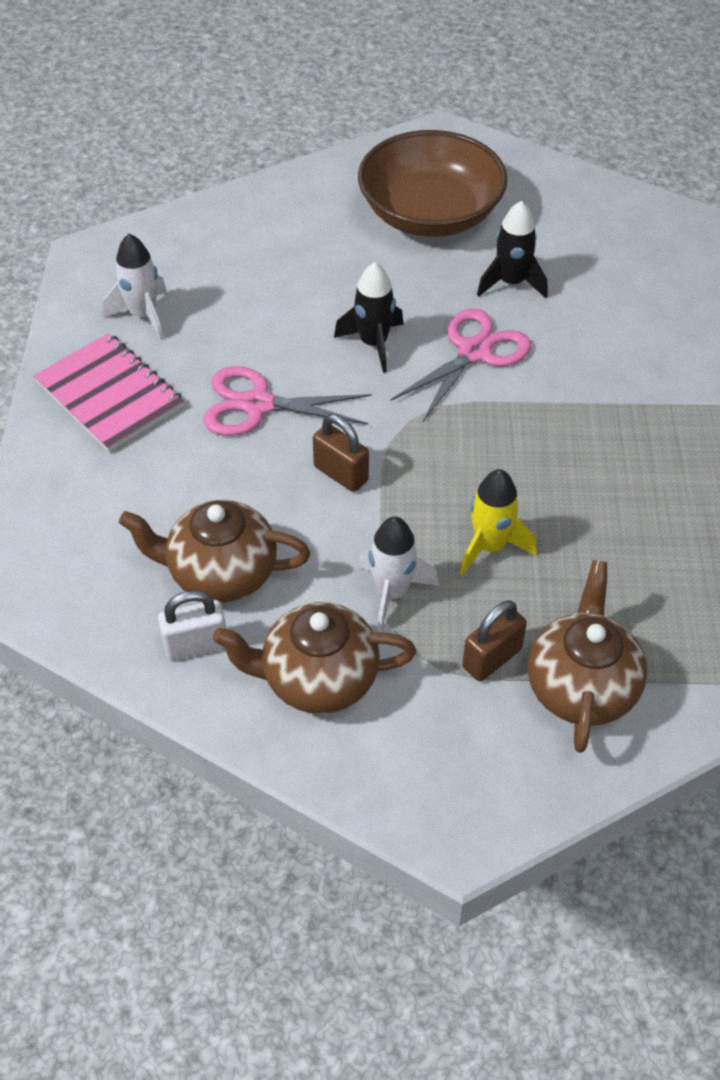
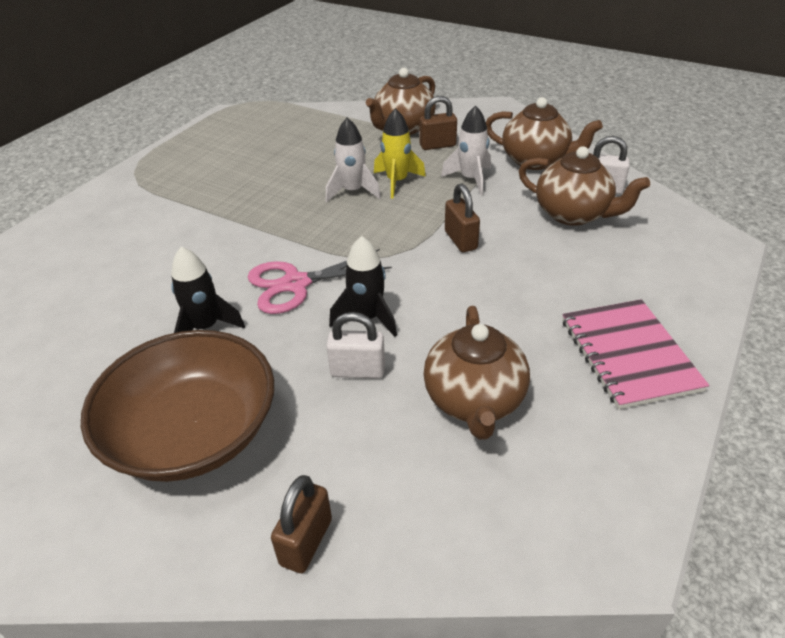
camera: 150 degrees left, 10 degrees down
(143, 315) = (573, 427): white rocket -> white rocket (352, 191)
(232, 307) = (474, 400): none -> brown teapot
(258, 404) = (496, 303): pink scissors -> none
(295, 190) = (306, 542): none -> brown padlock
(344, 296) = (357, 370): none -> white padlock

